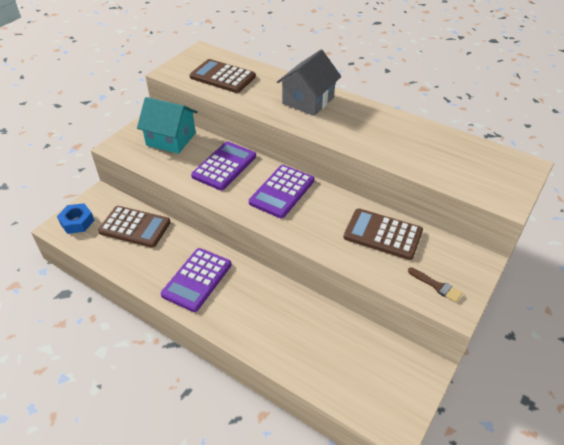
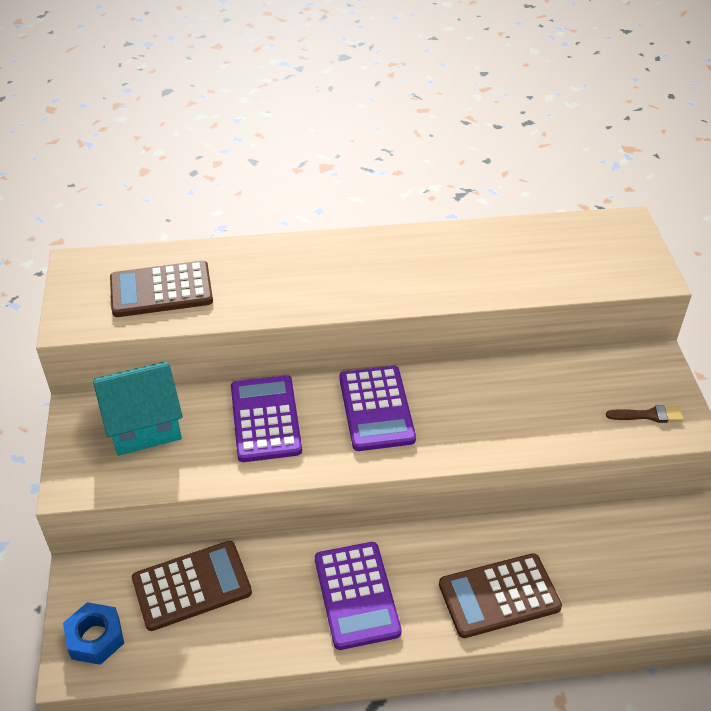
camera: 40 degrees left, 0 degrees up
(308, 101) = (317, 266): grey house -> none
(382, 234) = (540, 391): brown calculator -> brown calculator (499, 596)

